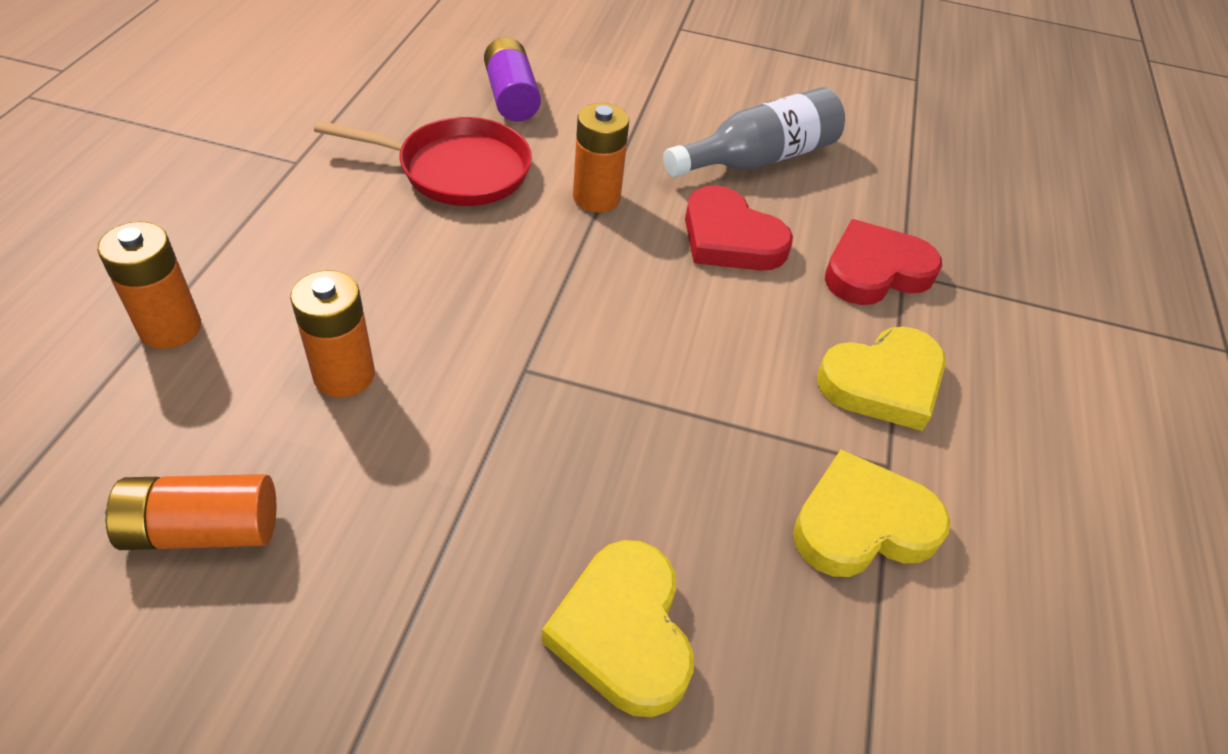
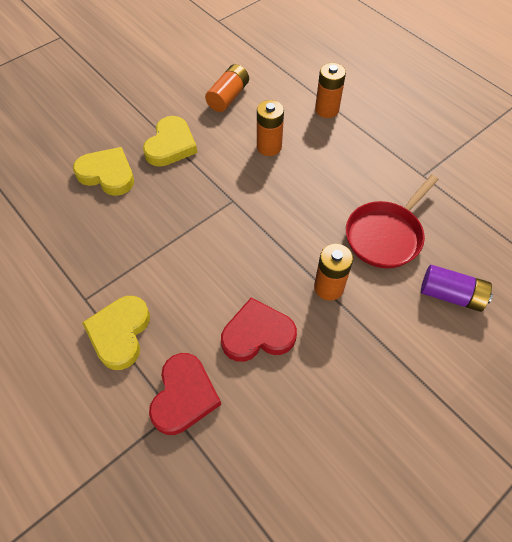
camera: 130 degrees right, 10 degrees up
(758, 158) = (319, 407): grey bottle -> none
(862, 523) = (74, 268): yellow heart -> yellow heart (171, 145)

